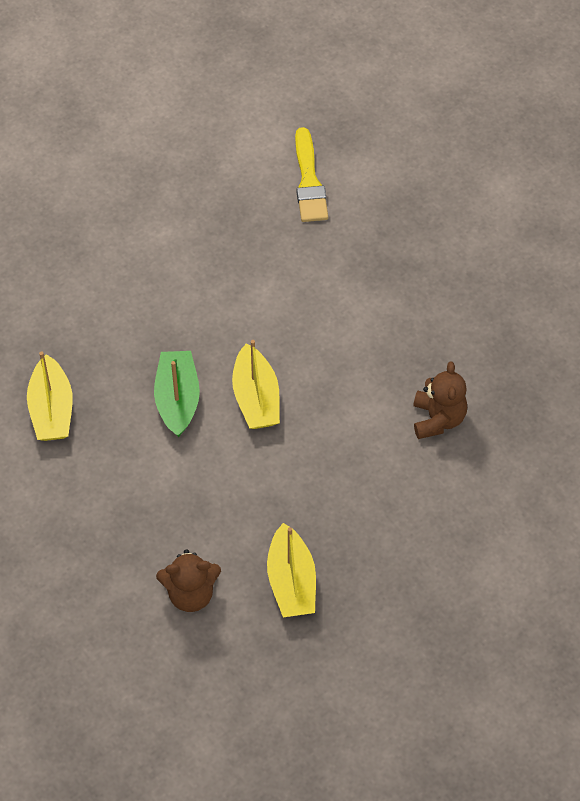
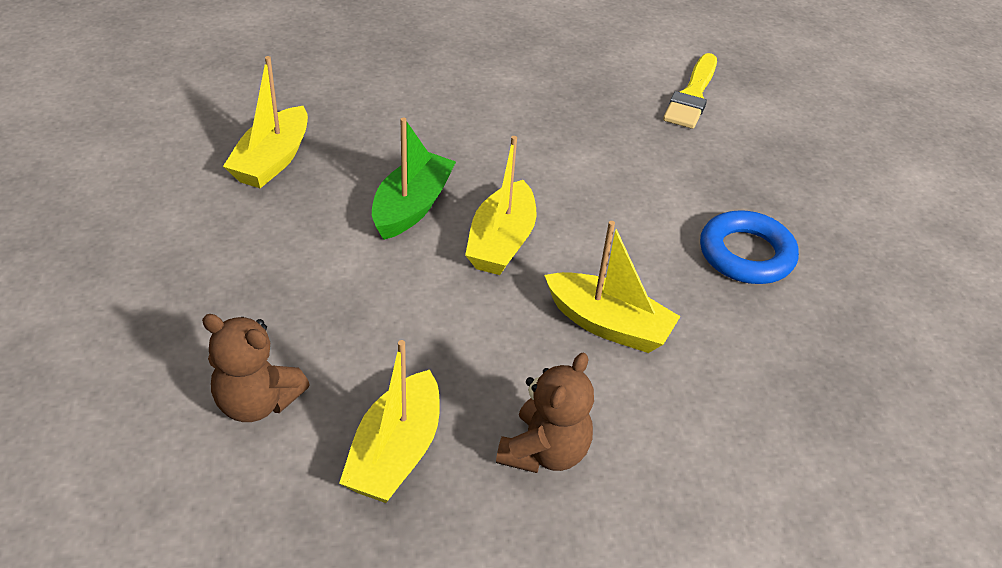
camera: 25 degrees right, 15 degrees down
(361, 428) = (608, 325): none -> yellow boat
(418, 324) = (746, 254): none -> blue ring
(438, 419) = (717, 358): brown teddy bear -> brown teddy bear (544, 452)

